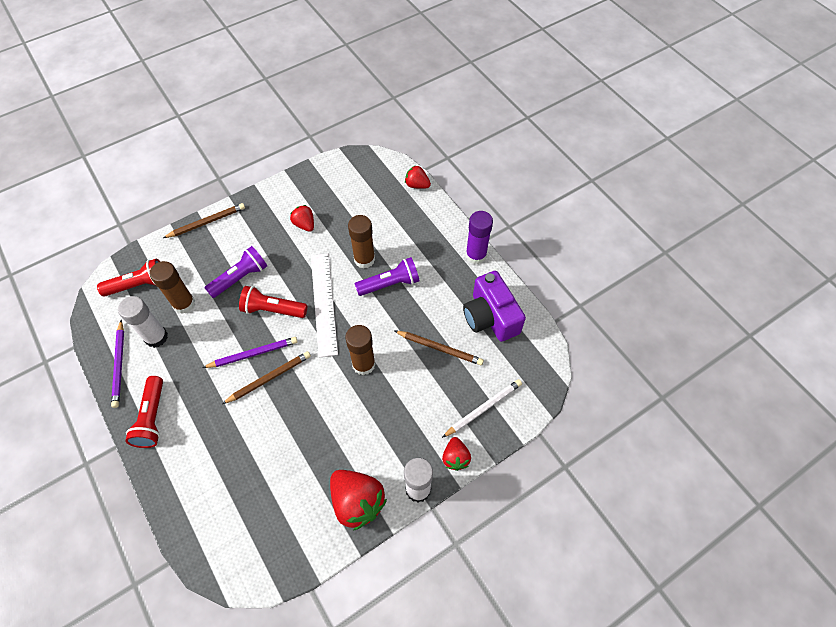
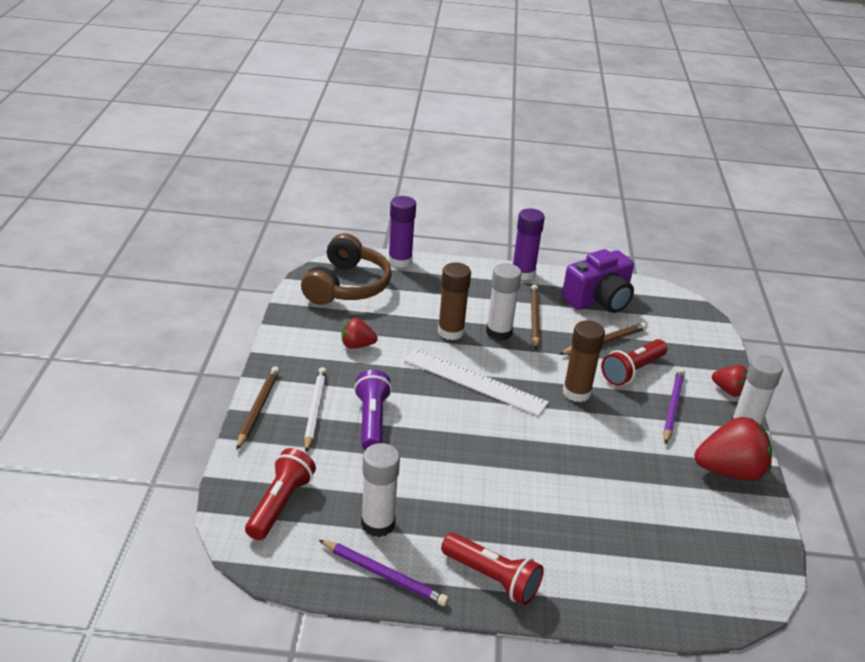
camera: 55 degrees left, 25 degrees down
(184, 304) = (356, 479): brown glue stick -> none
(253, 354) = (486, 458): purple pencil -> purple pencil (672, 407)
(269, 378) = (529, 461): brown pencil -> brown pencil (534, 318)
(273, 310) = (443, 418): red flashlight -> red flashlight (632, 371)
(361, 179) = (347, 286): none -> brown headphones
(390, 284) = (499, 332): purple flashlight -> white glue stick
(417, 185) = (400, 261): red strawberry -> purple glue stick
(483, 408) = (691, 351): white pencil -> white pencil (315, 410)
(490, 317) = (599, 300): purple camera -> purple camera turned 45 degrees counterclockwise

